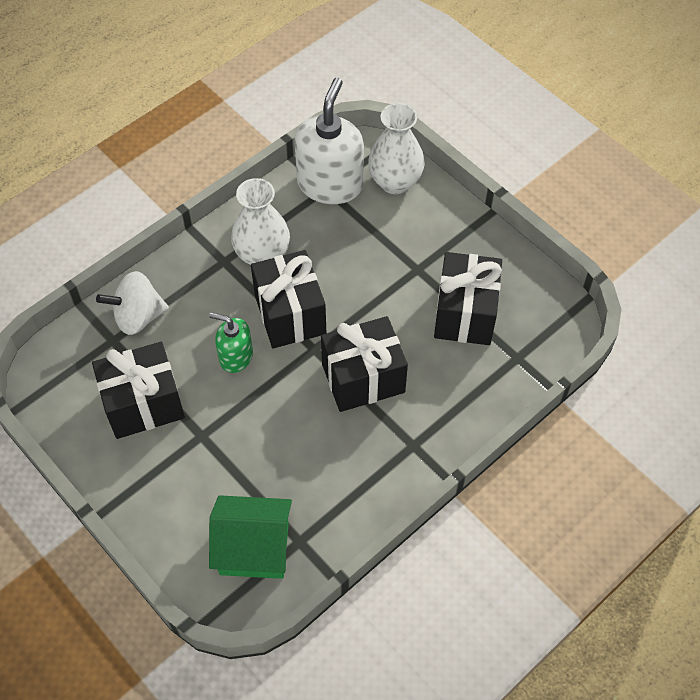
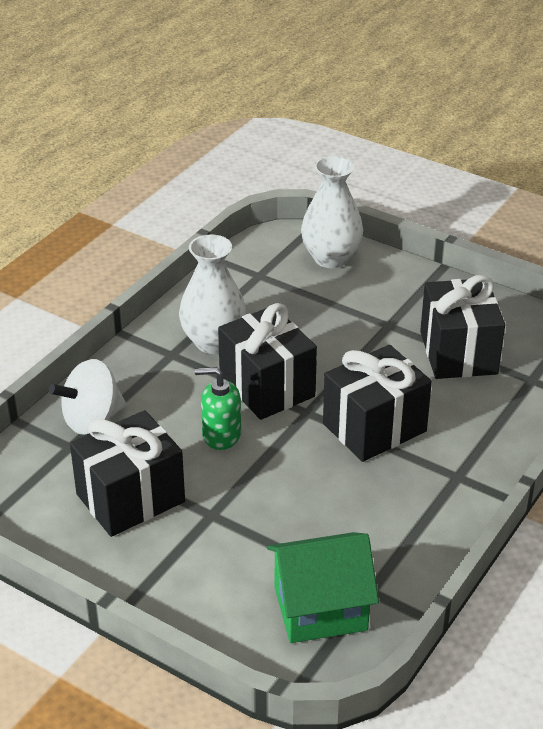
camera: 15 degrees left, 20 degrees down
(330, 184) = (261, 271): white soap dispenser -> none

